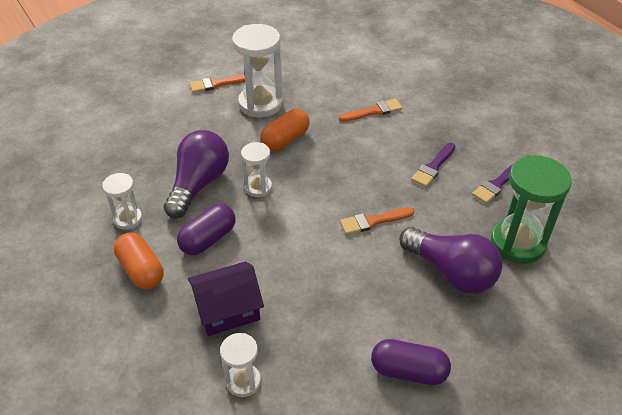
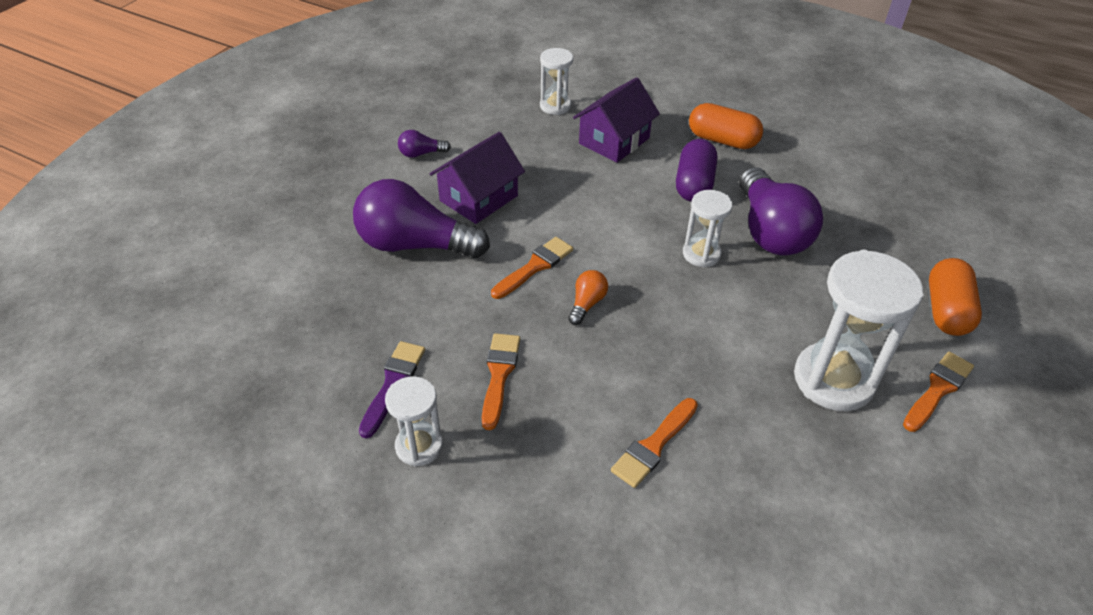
camera: 150 degrees right, 0 degrees up
(128, 219) = (793, 172): white hourglass -> white hourglass (419, 446)
(285, 140) = (734, 332): orange capsule -> orange capsule (946, 310)
(356, 185) = (587, 304): none -> orange light bulb
(381, 296) = (478, 198): none -> purple house
(408, 371) = (421, 154): purple capsule -> purple light bulb
(433, 167) = (499, 375): purple brush -> orange brush
(517, 243) = (343, 306): green hourglass -> none

